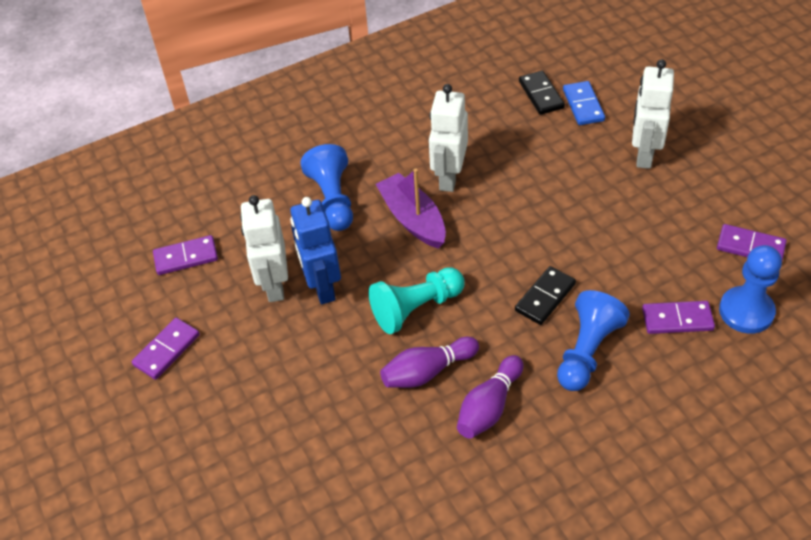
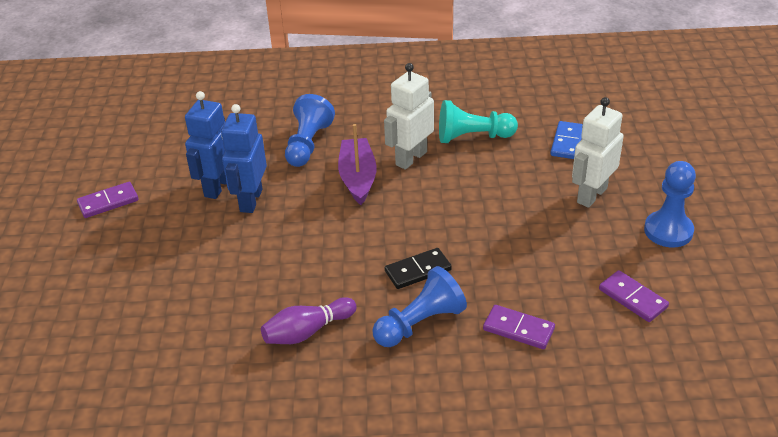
camera: 25 degrees right, 10 degrees down
(186, 257) = (171, 146): purple domino -> none
(274, 285) = (217, 187): white robot -> blue robot
(416, 308) = (308, 241): turquoise pawn -> turquoise pawn (472, 137)
(427, 371) = (280, 288): purple bowling pin -> none
(541, 95) = (536, 123): black domino -> none
(746, 311) = (587, 347): blue pawn -> blue pawn (668, 231)

